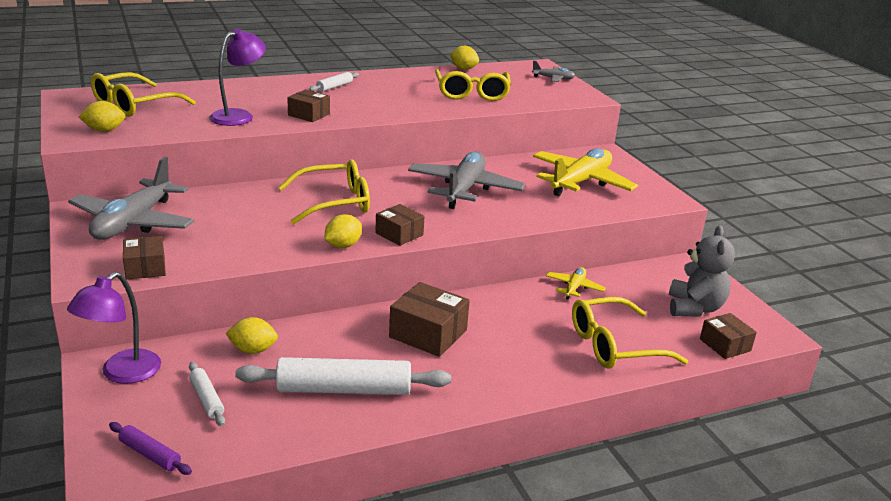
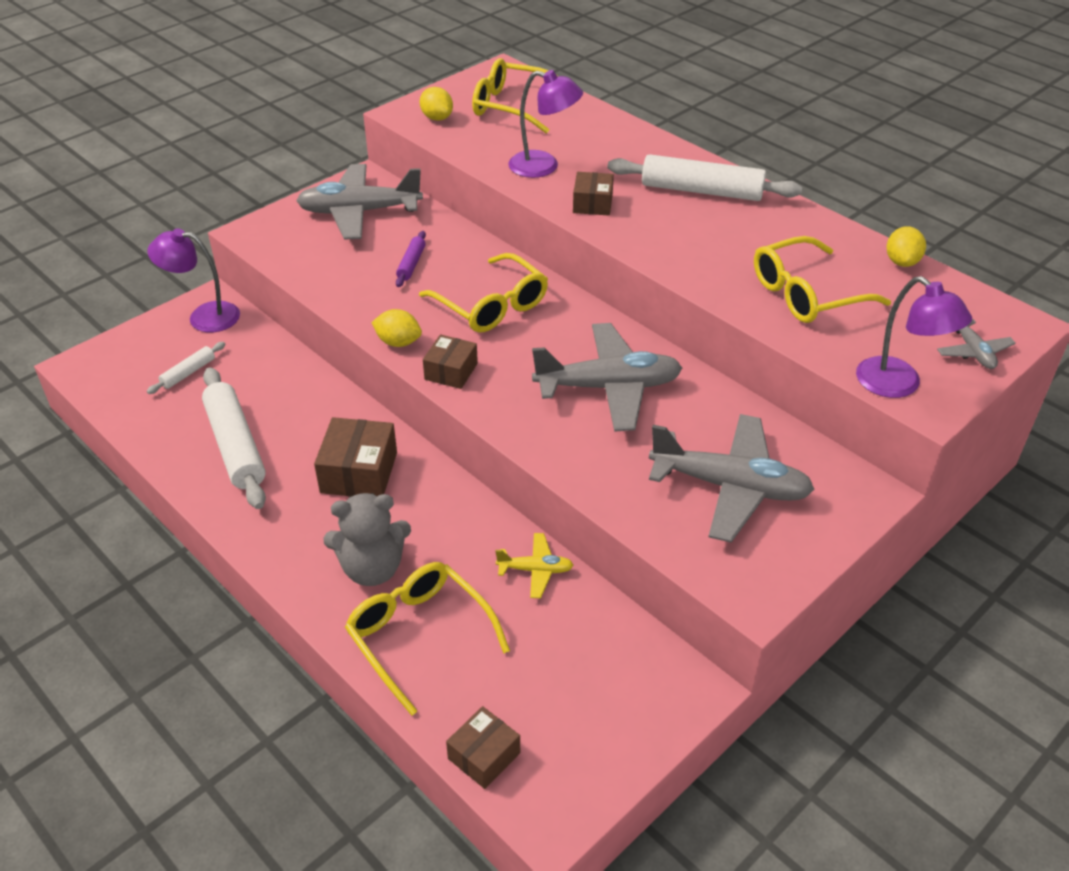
camera: 70 degrees right, 15 degrees up
(145, 268) = (283, 251): brown box -> none
(150, 454) = (109, 373): purple rolling pin -> purple rolling pin (411, 264)
(253, 350) = (271, 370): yellow lemon -> none
(334, 87) = (701, 191): white rolling pin -> white rolling pin, size x2.05
(569, 98) = (898, 385): none -> purple lamp
(581, 182) = (730, 487): yellow plane -> grey plane
(694, 308) = (564, 708): grey teddy bear -> grey teddy bear (372, 568)

